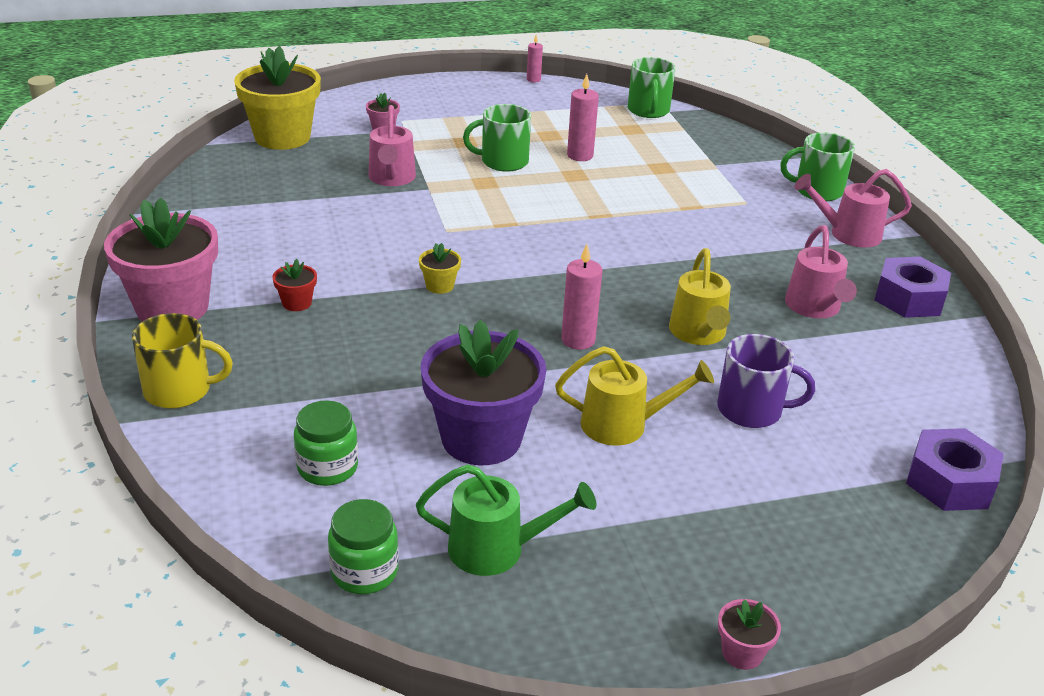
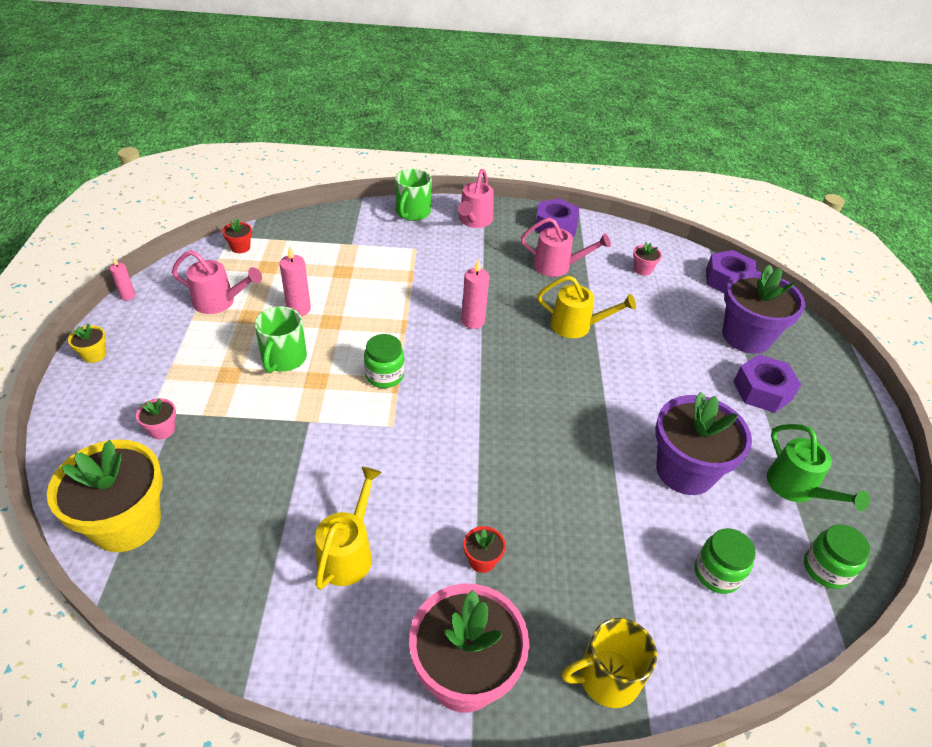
camera: 75 degrees left, 10 degrees up
(179, 390) = (607, 677): yellow mug -> yellow mug turned 120 degrees counterclockwise
(391, 179) = (277, 445): pink watering can -> pink watering can (220, 302)
(439, 286) = (480, 450): yellow flower pot -> yellow flower pot (94, 355)
(498, 549) = (797, 489): green watering can -> green watering can turned 135 degrees clockwise
(515, 216) = (384, 375): none -> green jar
(578, 340) = (574, 387): pink candle -> pink candle (473, 321)
(624, 425) = (673, 392): yellow watering can -> yellow watering can (348, 552)
(648, 110) = (240, 247): green mug -> red flower pot
(688, 518) = (762, 391): none -> purple nut
(742, 653) = (866, 404): pink flower pot -> pink flower pot (642, 269)
(751, 410) = (661, 330): purple mug -> none
(810, 502) = (746, 336): none -> purple flower pot

